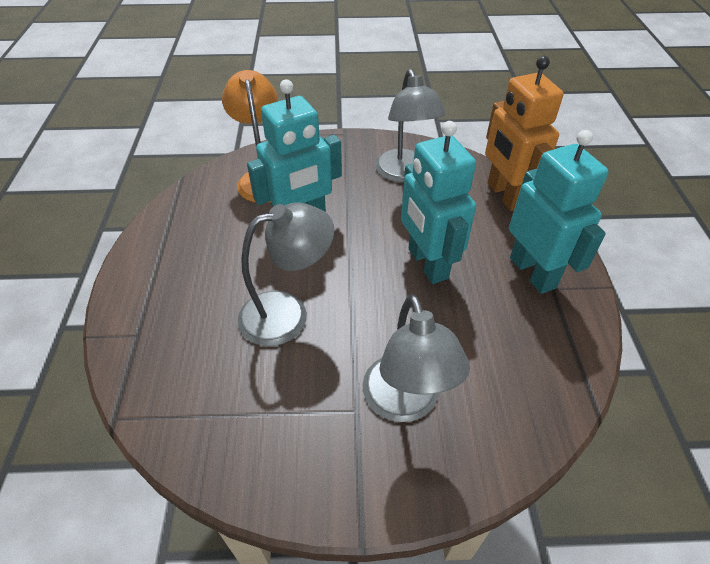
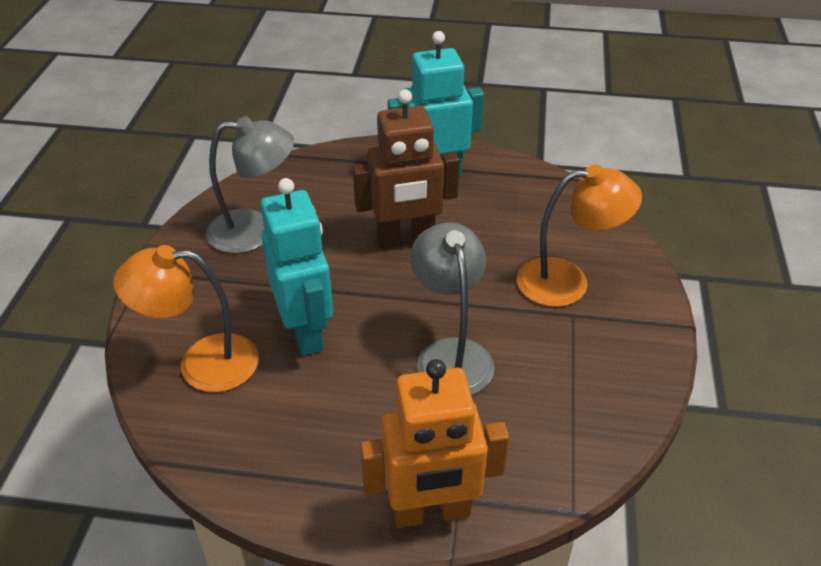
camera: 80 degrees left, 5 degrees down
(405, 403) = (567, 282): grey lamp -> orange lamp
(427, 264) = (406, 239): turquoise robot -> brown robot
(504, 195) = (323, 167): orange robot -> orange robot (431, 512)

